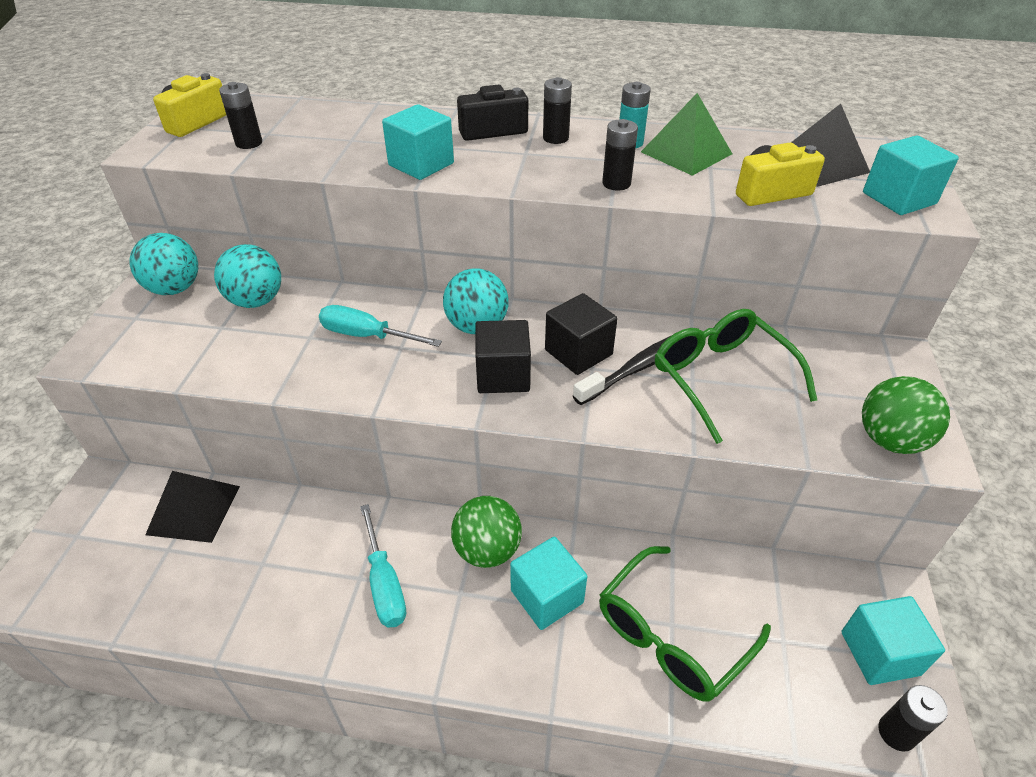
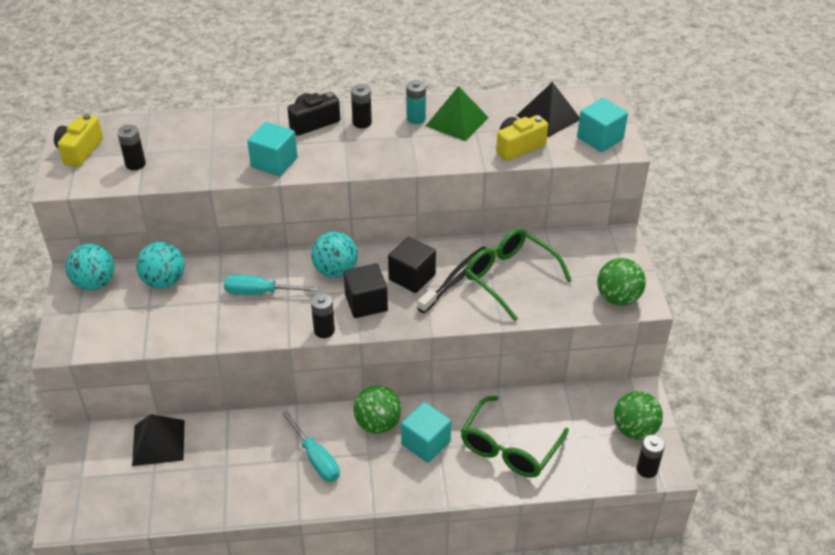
camera: 15 degrees left, 0 degrees up
(616, 183) = (416, 156): black battery -> black battery (324, 330)
(880, 653) = (634, 430): turquoise cube -> green ball

